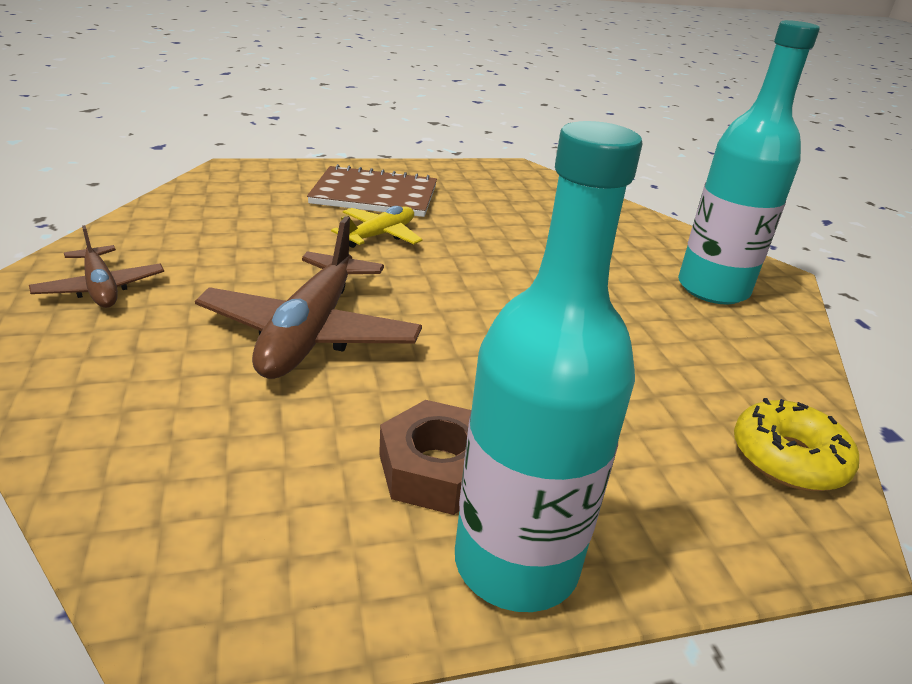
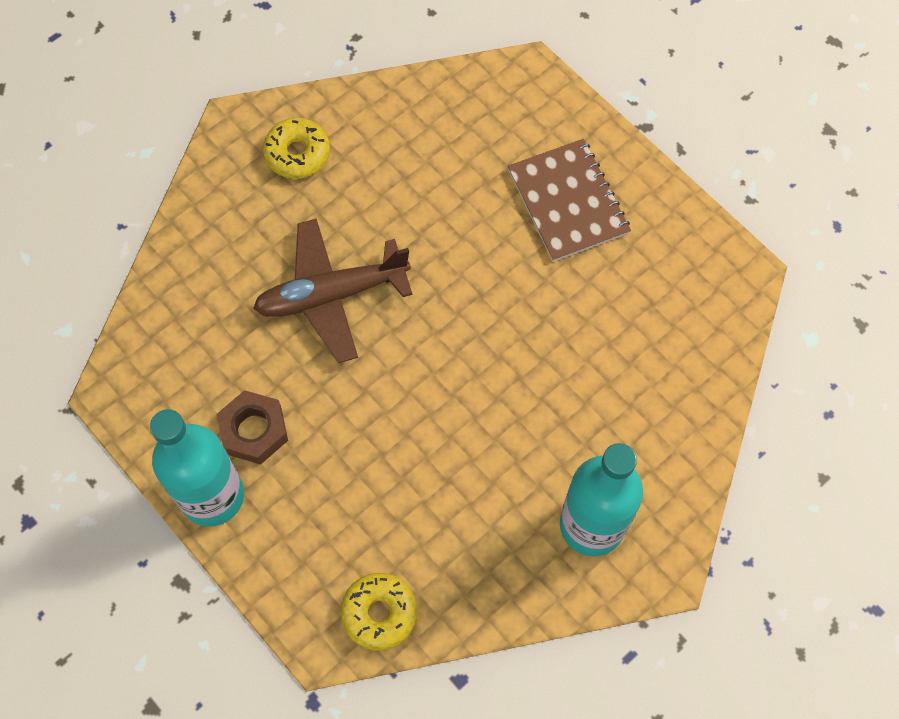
camera: 65 degrees right, 35 degrees up
(101, 288) = (297, 154): brown plane -> yellow donut
(379, 235) = (494, 251): yellow plane -> none

